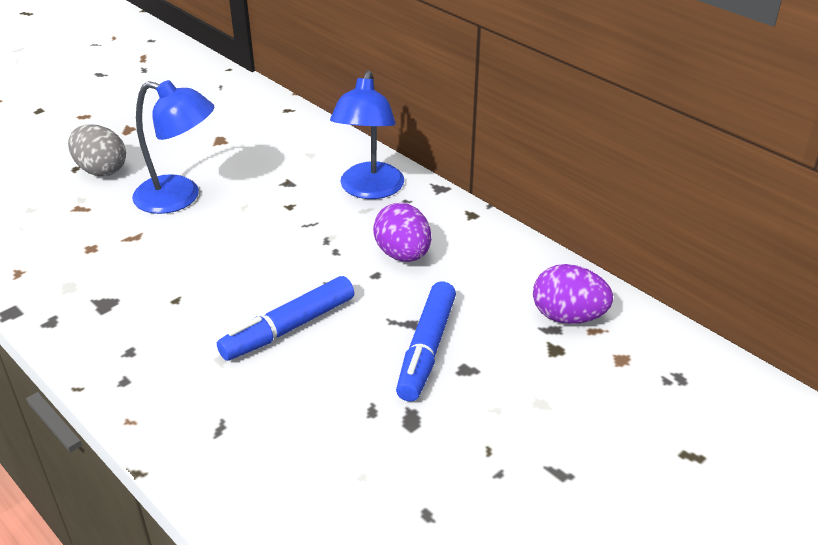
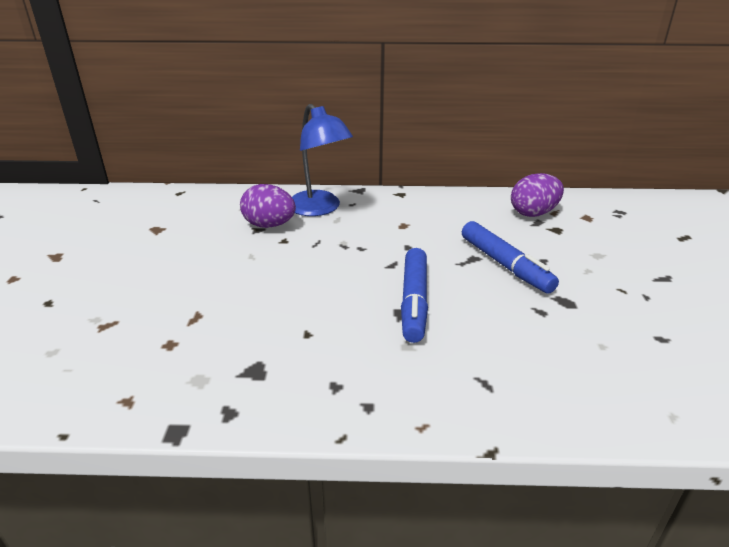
camera: 45 degrees left, 5 degrees down
(101, 170) = (79, 291): grey egg -> none
(179, 198) = (189, 275): blue lamp -> none
(403, 255) = (403, 229): purple egg -> purple egg (269, 225)

